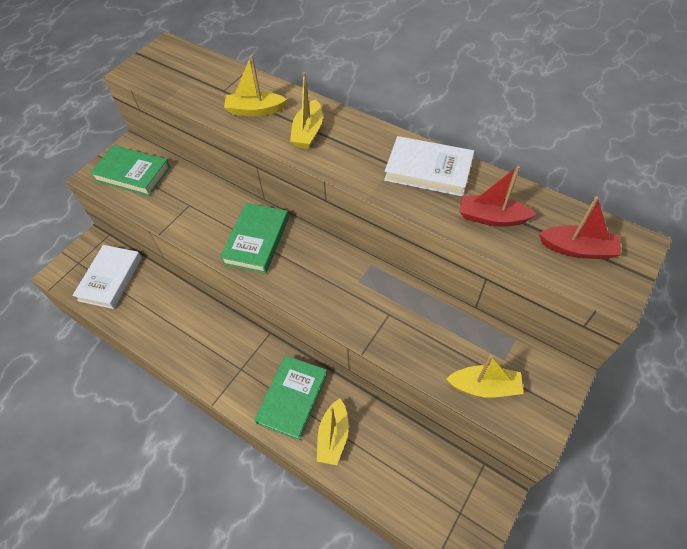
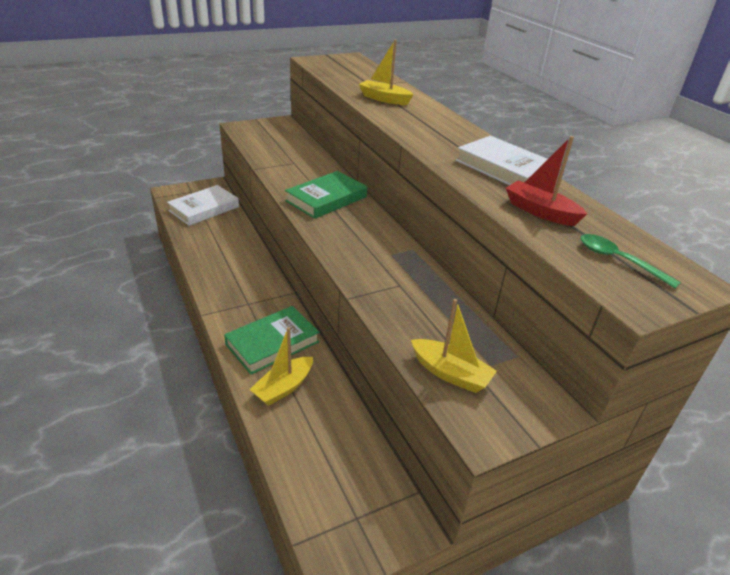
camera: 25 degrees right, 20 degrees down
(132, 174) = (269, 134): green book -> none
(308, 132) = (416, 120): yellow boat -> none
(577, 249) = (618, 260): red boat -> green spoon

